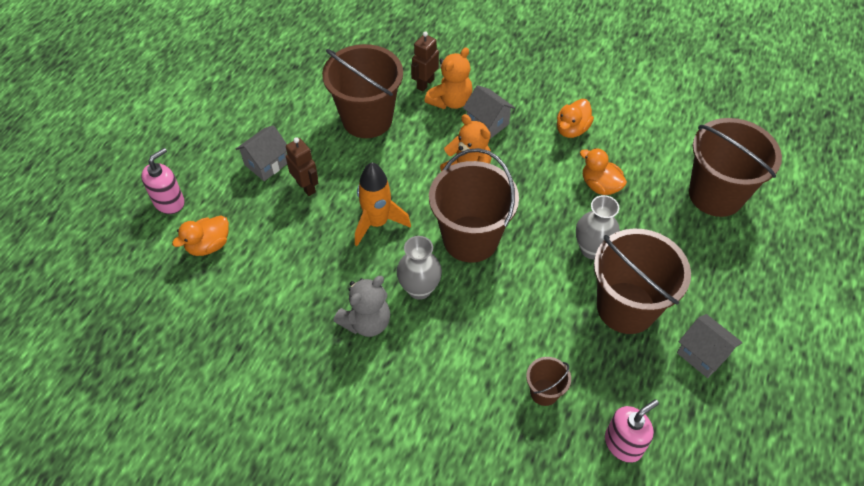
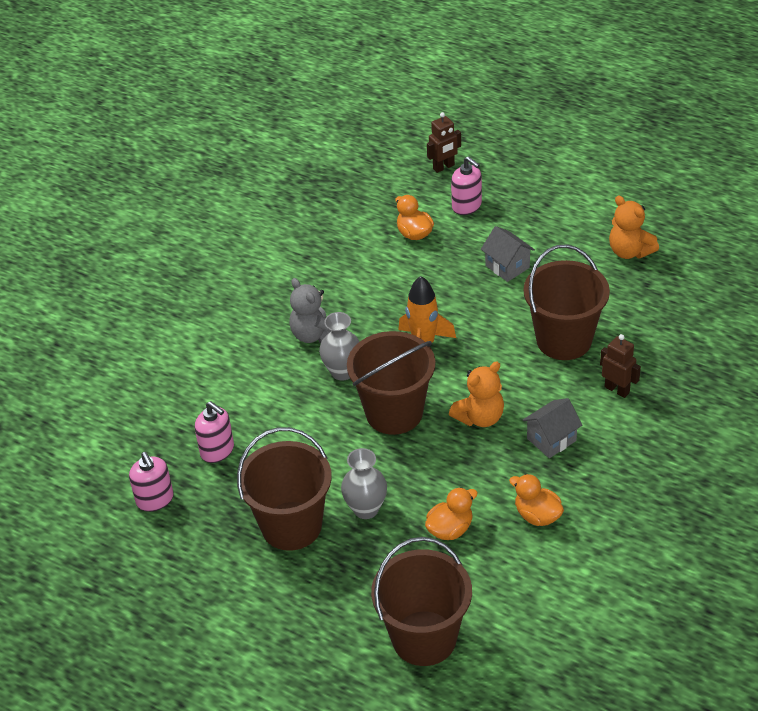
camera: 100 degrees right, 10 degrees down
(306, 187) = (475, 295): brown robot -> brown robot (444, 167)
(450, 101) = (588, 410): orange teddy bear -> orange teddy bear (629, 251)
(544, 392) = (217, 450): brown bucket -> pink soap dispenser
(702, 354) = (226, 578): grey house -> none

